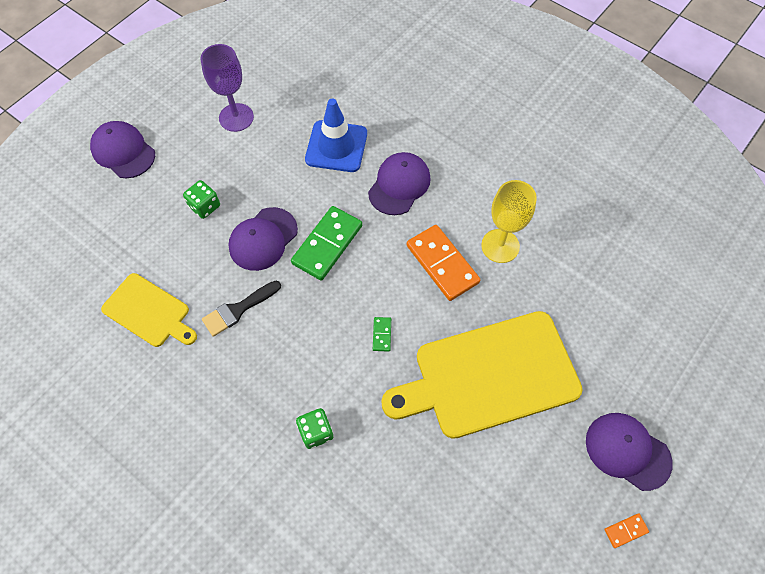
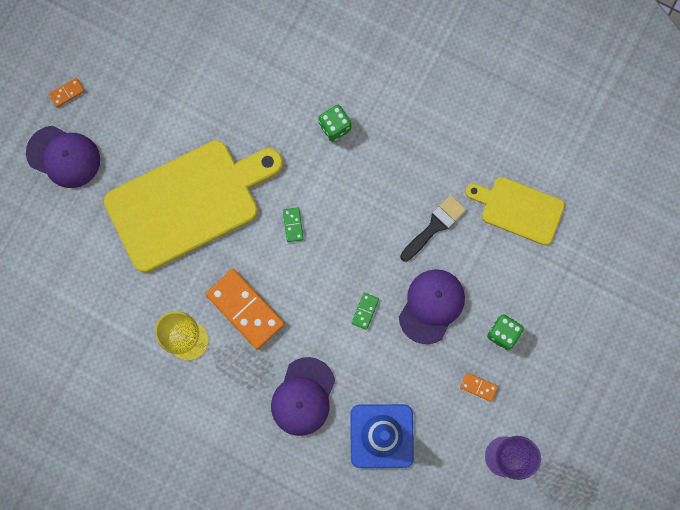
camera: 170 degrees right, 15 degrees up
(123, 151) = (615, 387): purple cap -> none
(241, 169) = (478, 387): none -> orange domino
(327, 244) = (365, 311): green domino -> green domino, size x0.44

